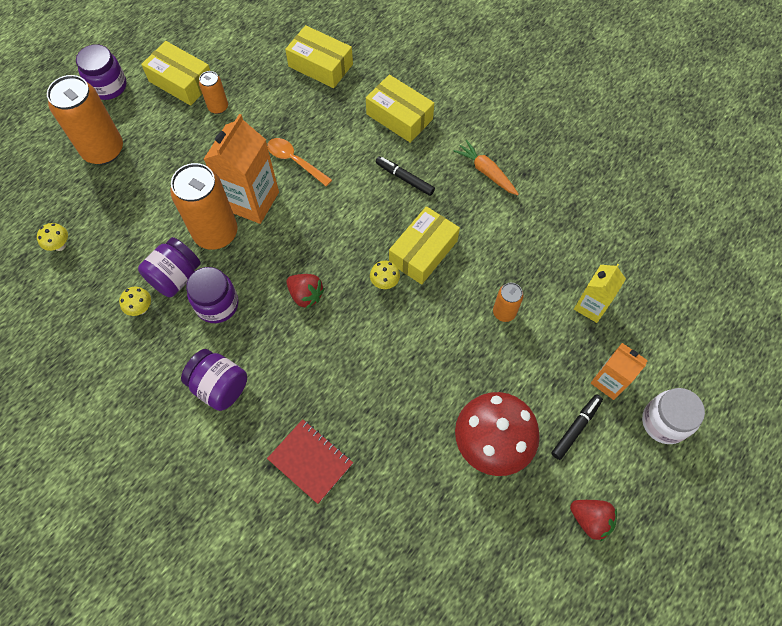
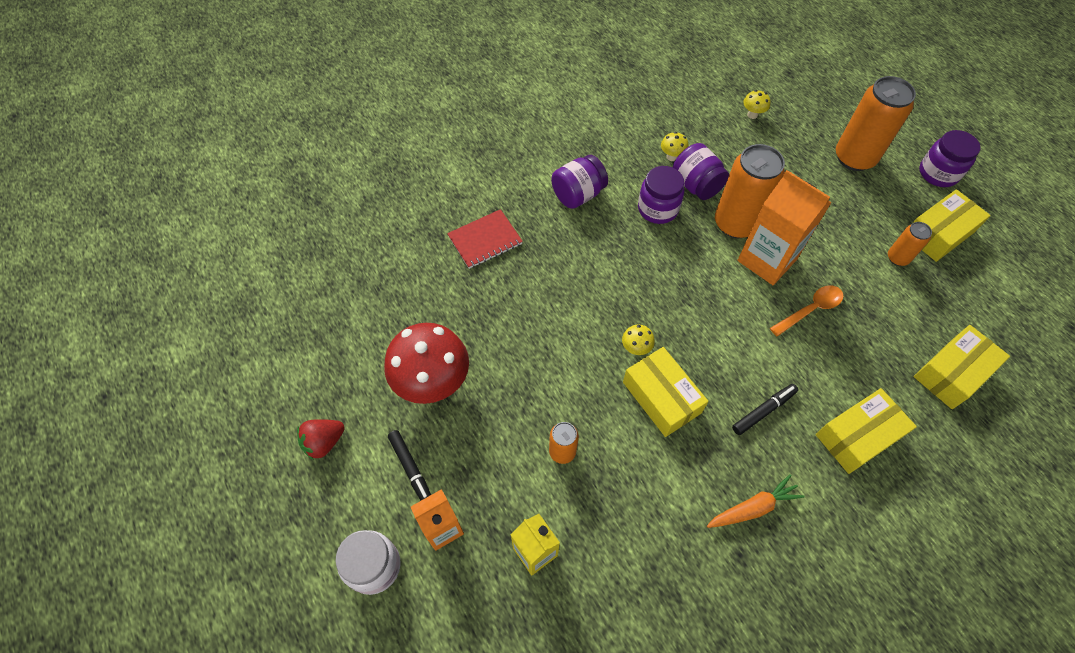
camera: 110 degrees right, 5 degrees down
(306, 295) = (644, 278): red strawberry -> none

